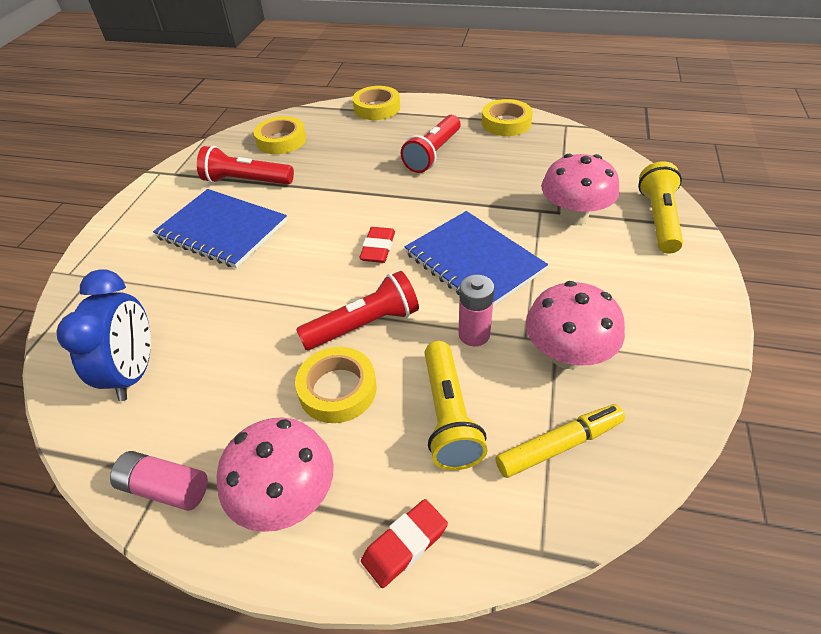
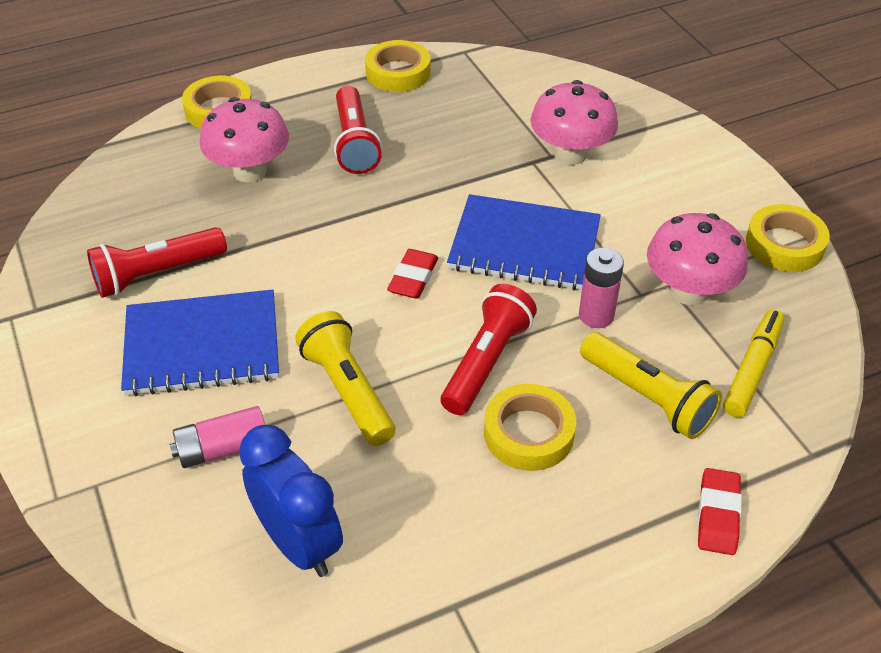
camera: 40 degrees left, 0 degrees up
(165, 488) = (470, 613): pink battery -> pink battery (223, 448)
(281, 140) = (139, 202): yellow tape -> yellow tape (784, 244)
(286, 498) = (588, 546): pink mushroom -> pink mushroom (250, 171)
(378, 248) = (413, 278): red eraser -> red eraser turned 45 degrees clockwise
(658, 219) = (646, 124): yellow flashlight -> yellow flashlight (348, 391)

